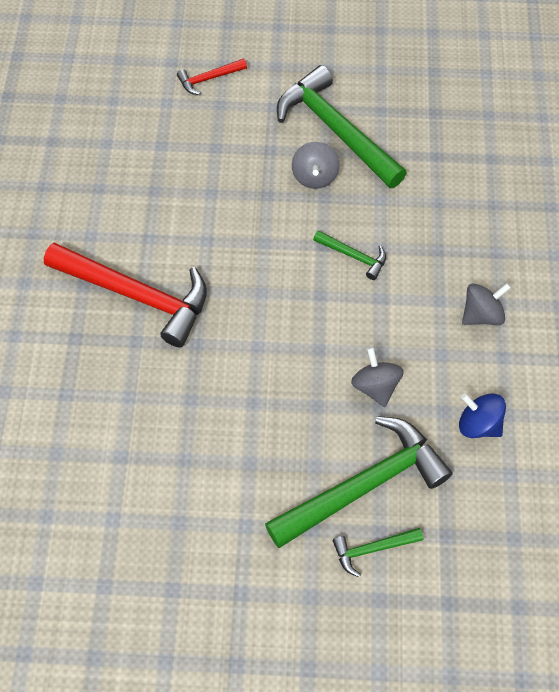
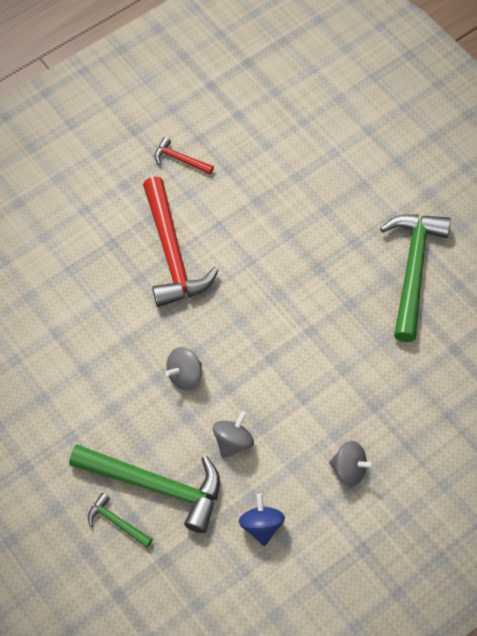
camera: 50 degrees right, 0 degrees up
(209, 79) = (377, 162): red hammer -> red hammer (180, 159)
(314, 176) = (361, 285): grey spinning top -> grey spinning top (185, 375)
(353, 256) = (320, 356): green hammer -> none

